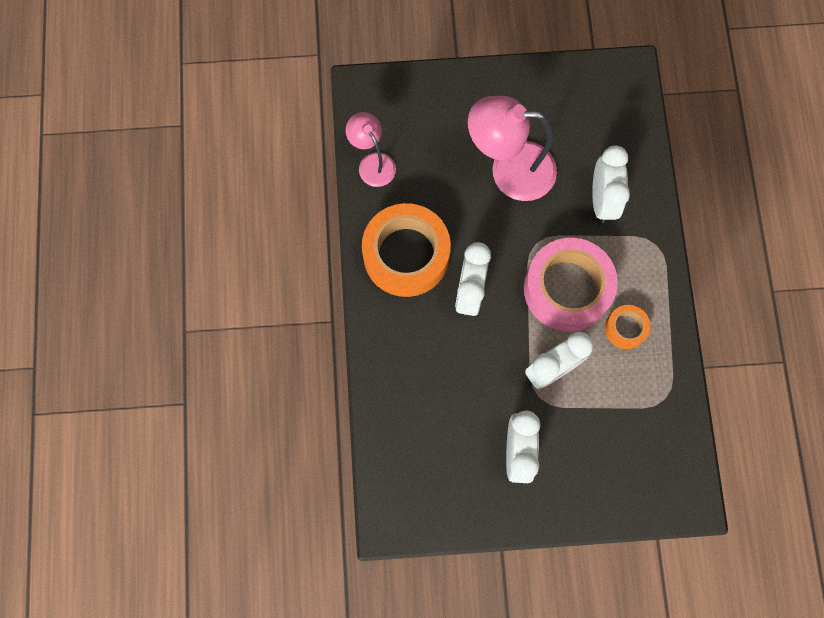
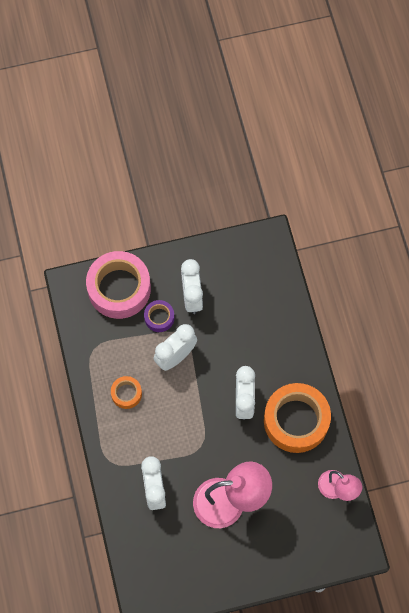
camera: 170 degrees right, 5 degrees down
(567, 289) = (173, 415): pink tape -> pink tape (119, 288)
(568, 428) = (159, 317): none -> purple tape

